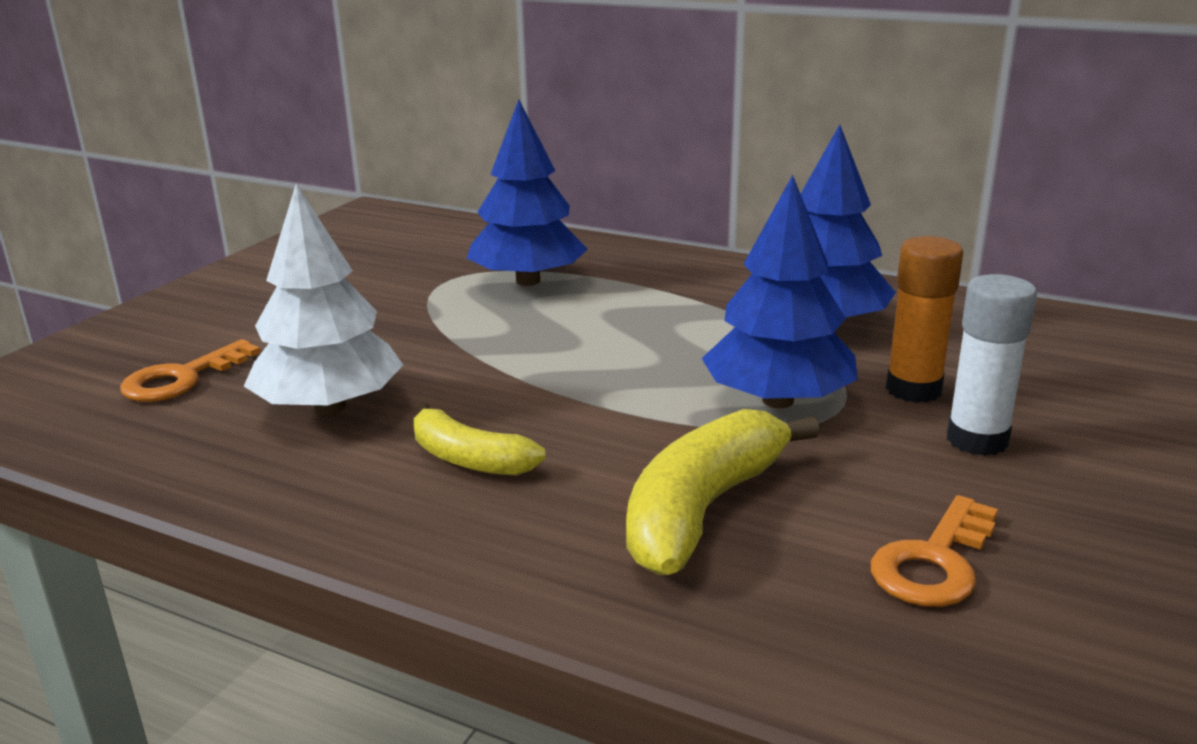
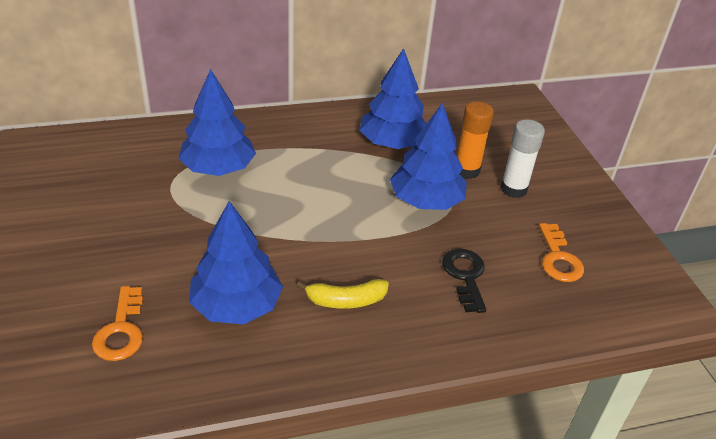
camera: 45 degrees left, 15 degrees up
(329, 407) = (236, 306): white tree -> blue tree
(703, 509) = (465, 276): yellow banana -> black key

